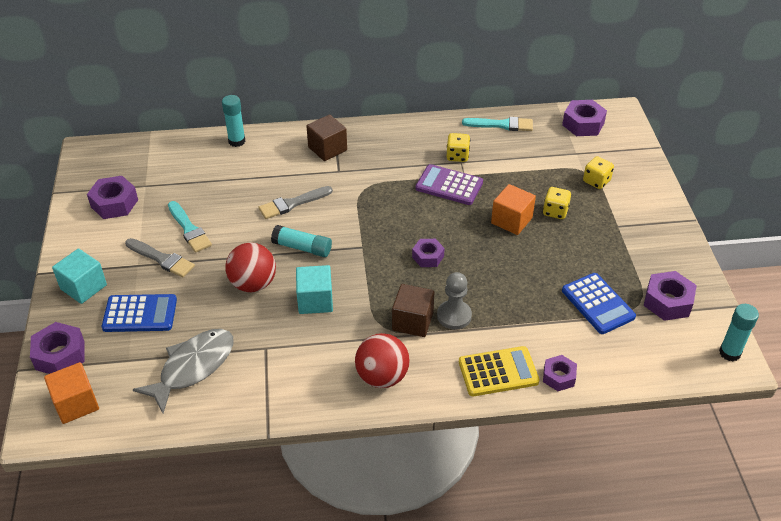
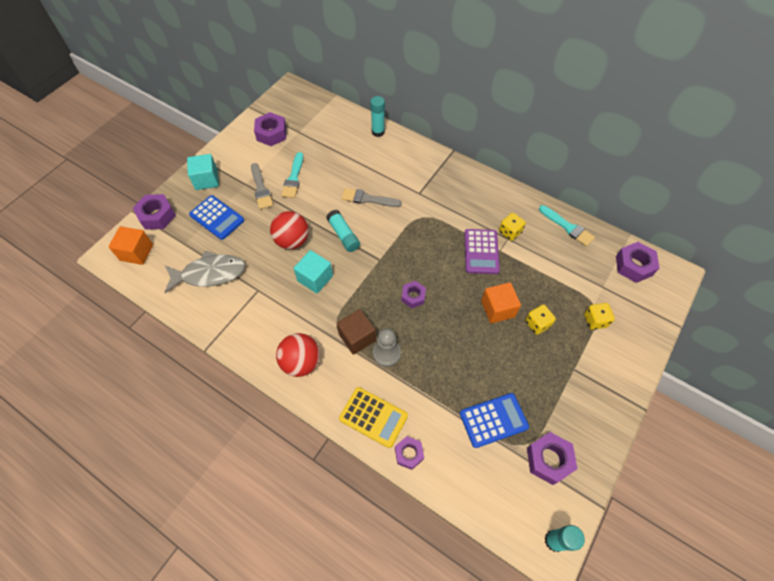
camera: 40 degrees right, 15 degrees up
(327, 149) = (428, 172): brown cube -> none
(449, 185) = (481, 252): purple calculator -> purple calculator turned 150 degrees counterclockwise
(597, 304) = (493, 420): blue calculator -> blue calculator turned 120 degrees counterclockwise

